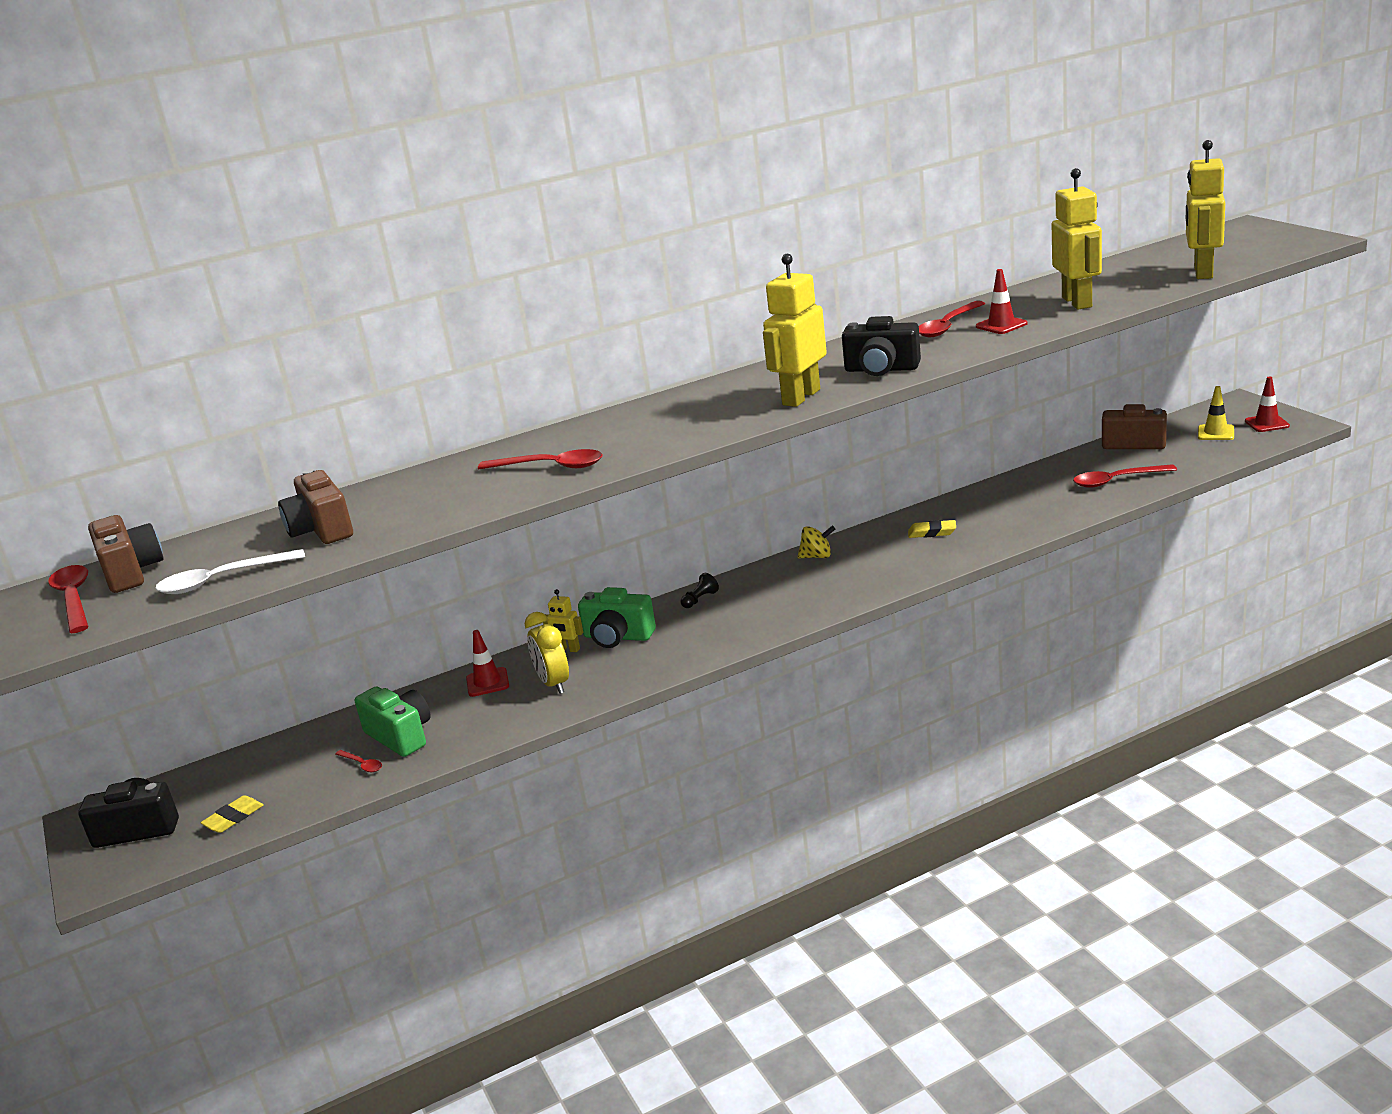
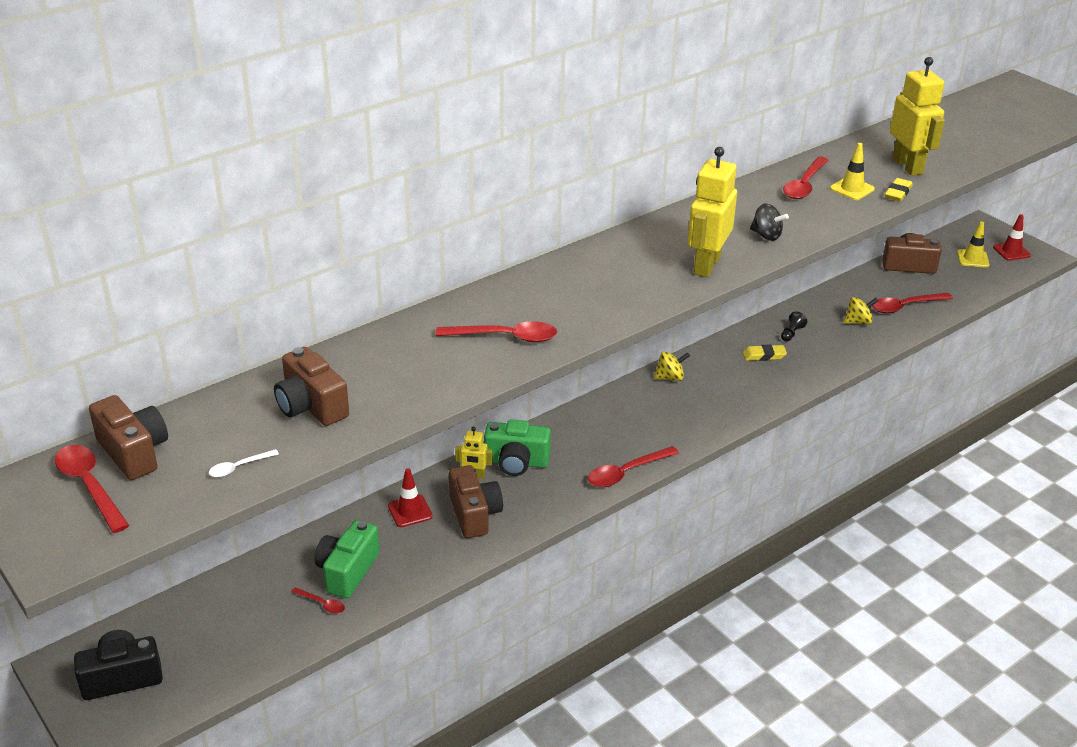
camera: 15 degrees left, 10 degrees up
(222, 580) = (239, 467): white spoon -> white spoon, size x0.52
(233, 818) = (216, 664): yellow eraser -> yellow eraser (898, 193)
(400, 736) = (347, 571): green camera -> green camera turned 105 degrees counterclockwise
(554, 684) = (474, 514): yellow clock -> brown camera
(700, 599) = (579, 422): black pawn -> black pawn (791, 333)
(734, 643) = (626, 472): none -> red spoon
(881, 369) = (766, 235): black camera -> black spinning top
(1001, 325) = (852, 189): red traffic cone -> yellow traffic cone
(1054, 497) = (858, 322): none -> yellow spinning top
(1202, 272) = (1001, 140): yellow robot -> none

